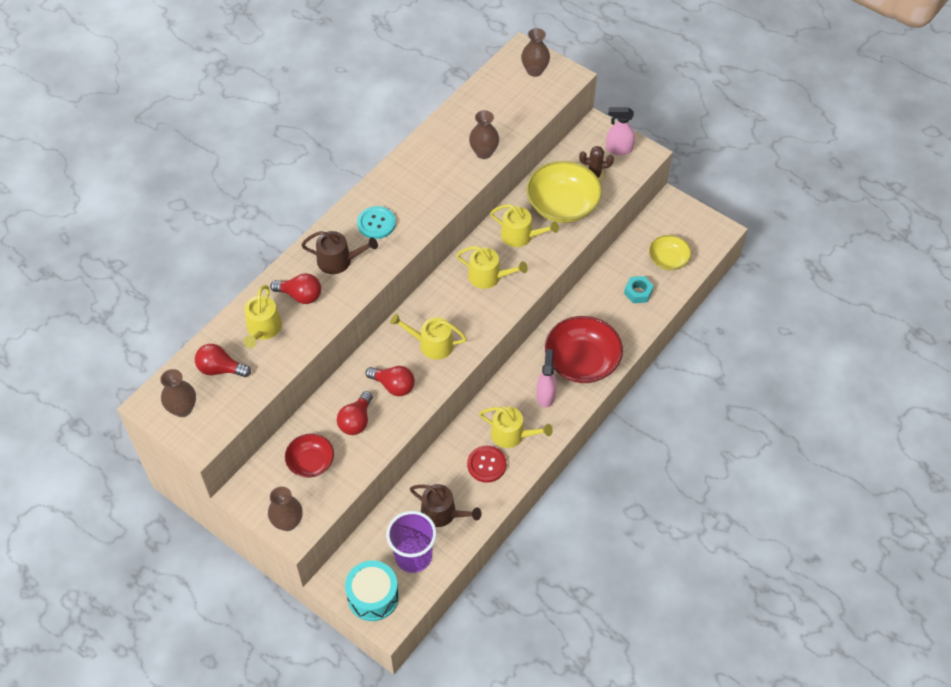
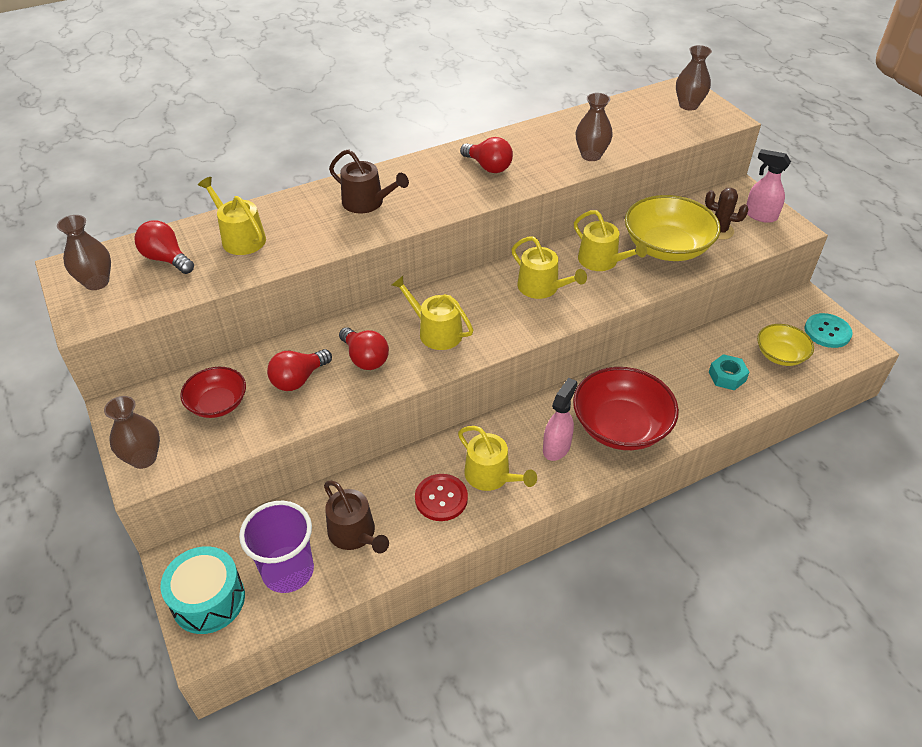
camera: 25 degrees right, 10 degrees down
(263, 329) = (240, 238): yellow watering can -> yellow watering can turned 105 degrees clockwise
(300, 295) = (303, 220): red light bulb -> red light bulb (488, 167)
(376, 223) = (431, 183): turquoise button -> turquoise button (827, 332)

